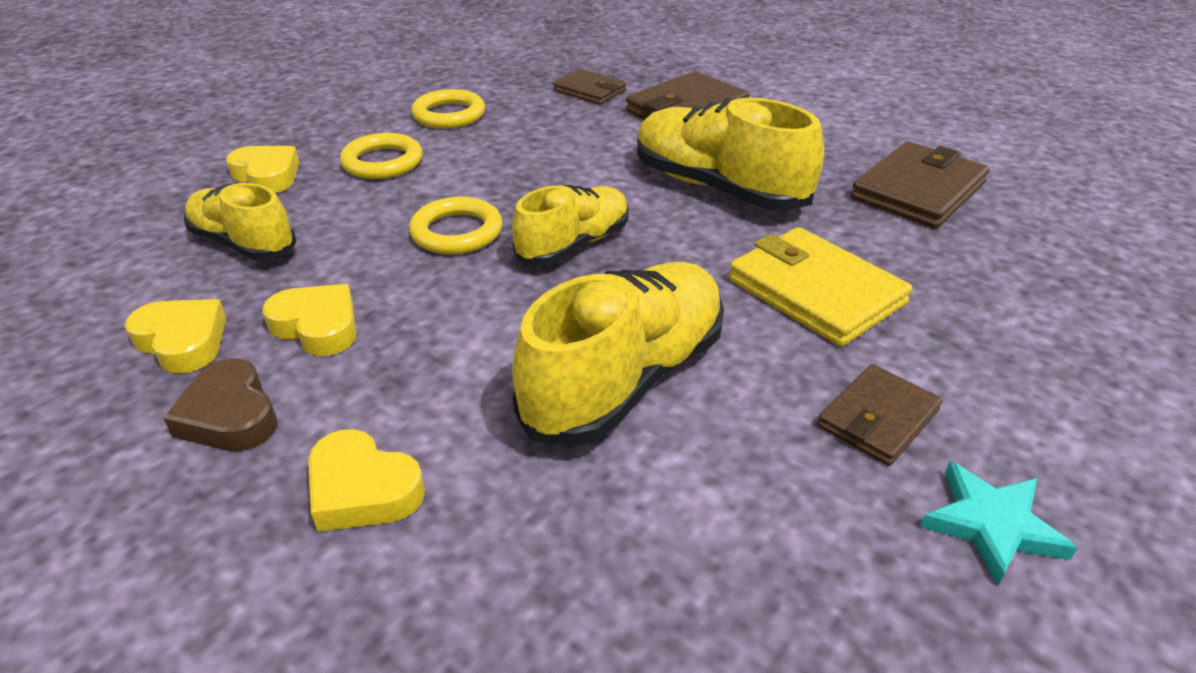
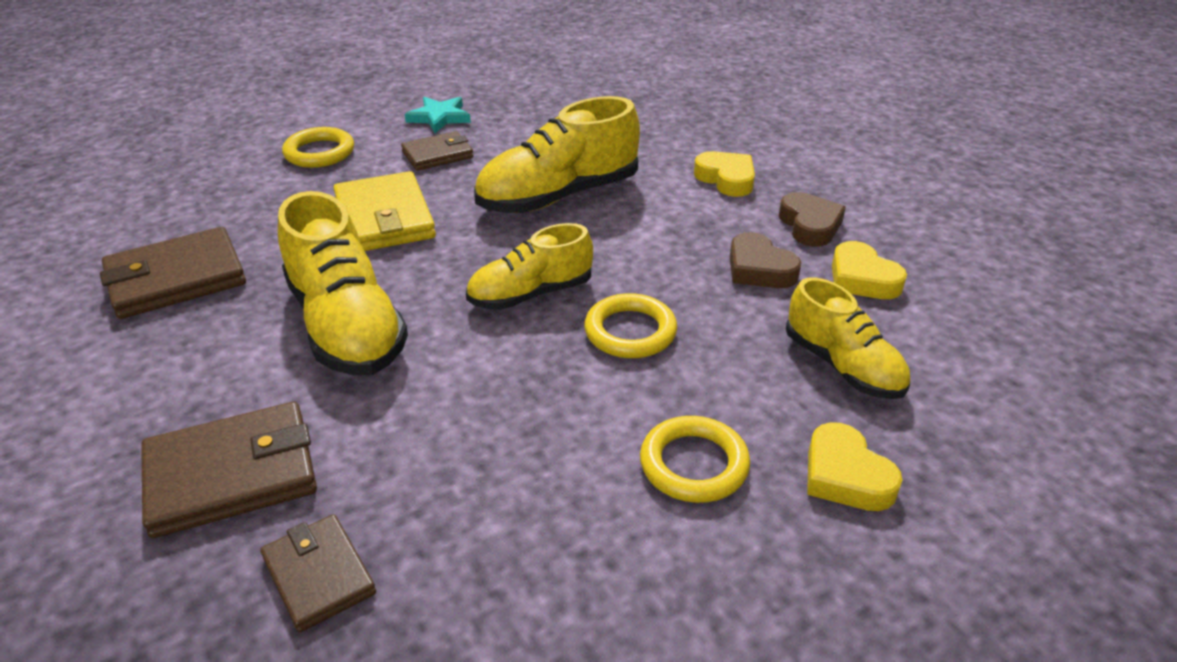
camera: 160 degrees left, 0 degrees up
(317, 326) = (759, 269): yellow heart -> brown heart
(449, 115) = (576, 564): yellow ring -> yellow ring (319, 153)

